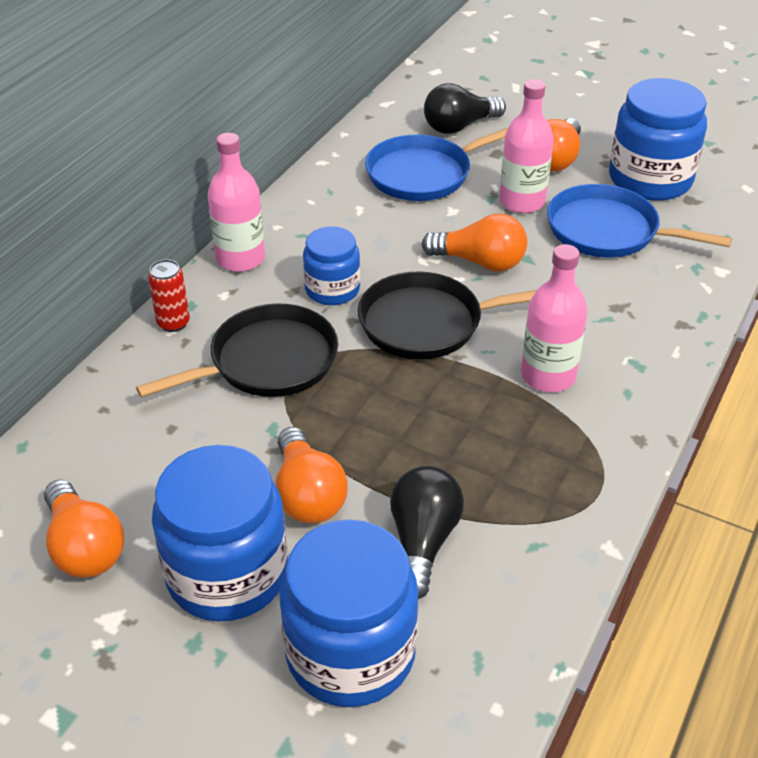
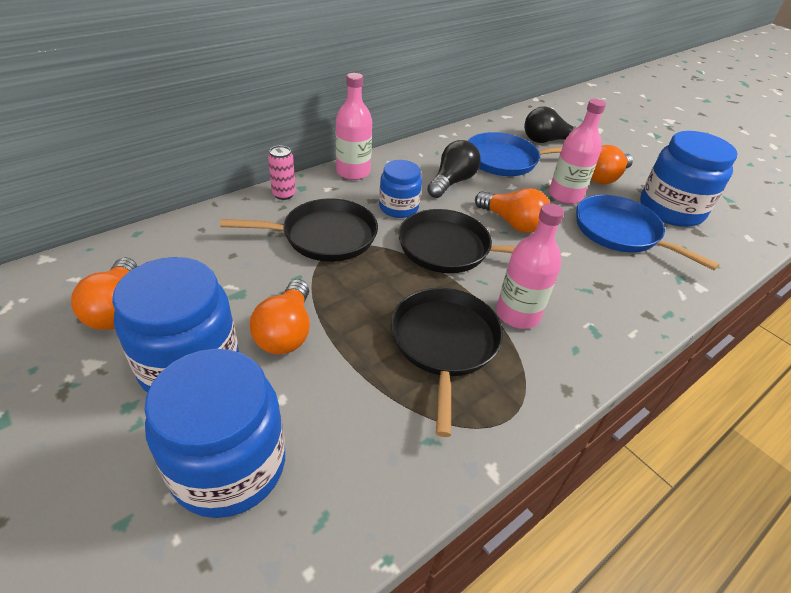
camera: 20 degrees right, 0 degrees up
(173, 323) = (284, 194): red can -> pink can
(422, 542) = (344, 400): black light bulb -> black light bulb (452, 182)
(489, 439) = (444, 343): none -> black pan

